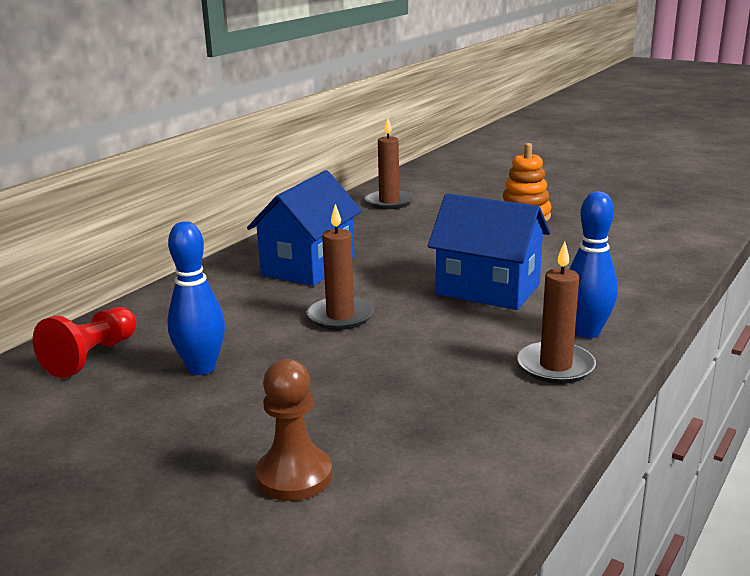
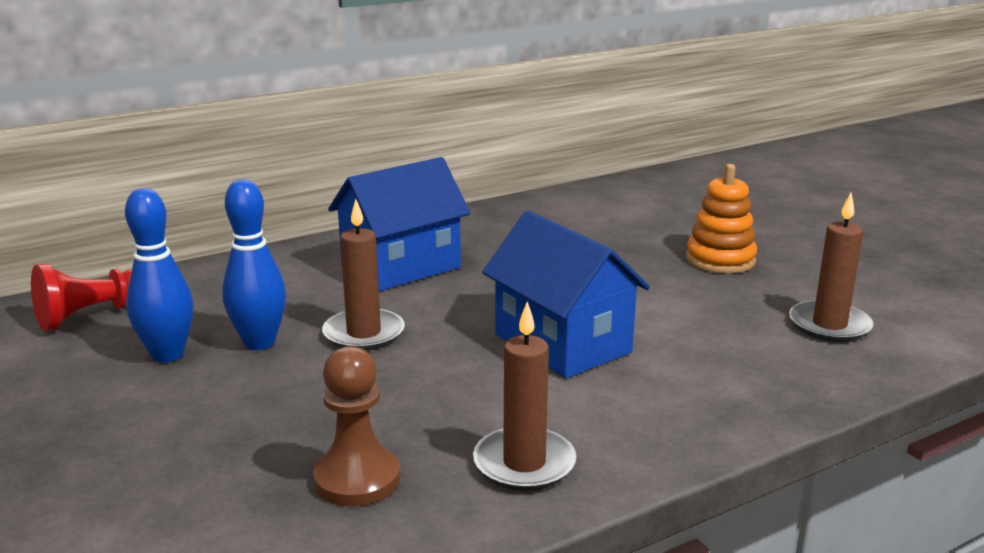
camera: 25 degrees right, 0 degrees up
(294, 476) = (106, 501): brown pawn -> brown pawn (357, 479)
(389, 202) = (578, 209): brown candle -> brown candle (829, 325)
(586, 332) = (616, 430): blue bowling pin -> blue bowling pin (259, 343)

